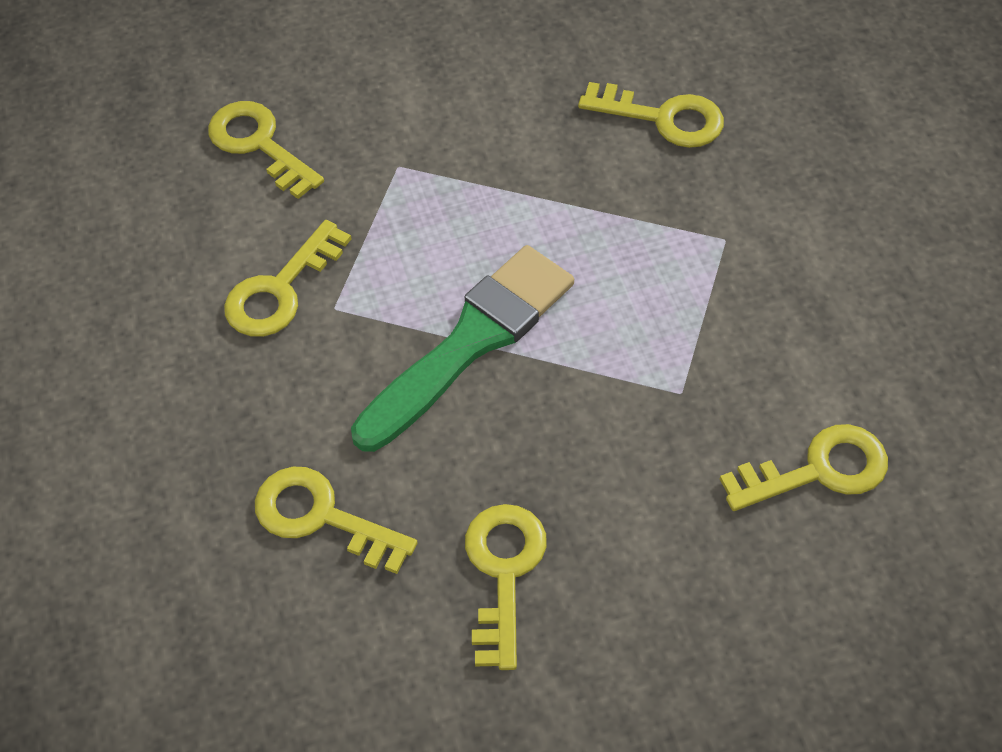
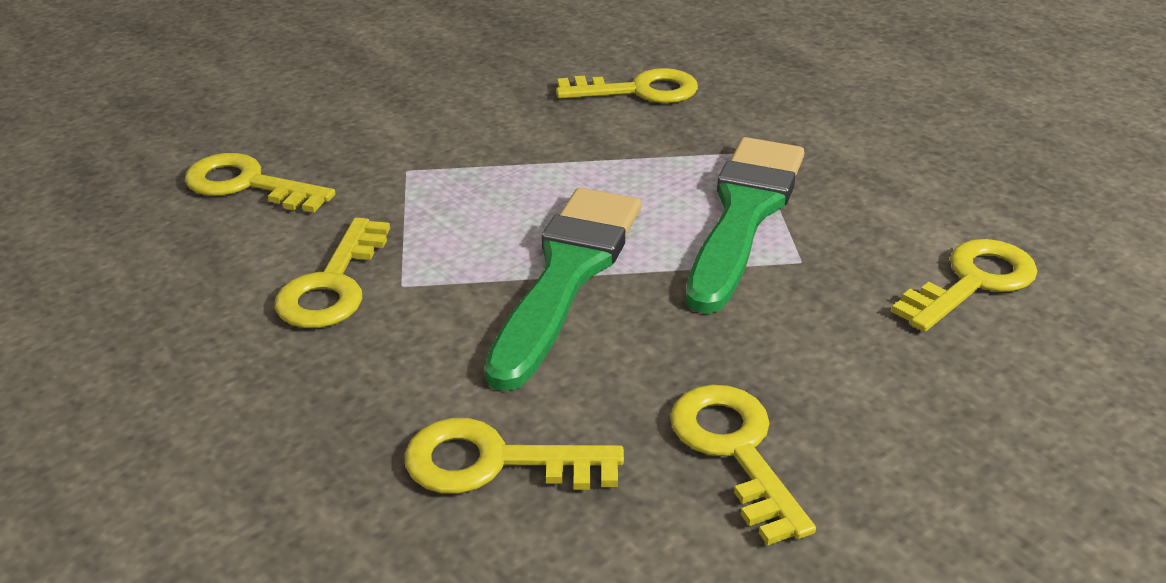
camera: 25 degrees left, 20 degrees down
(664, 319) = (744, 215): none -> green brush

